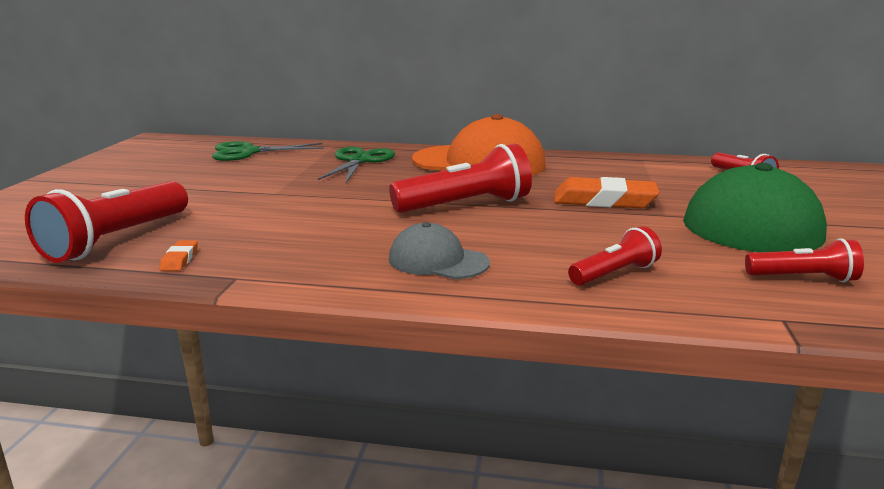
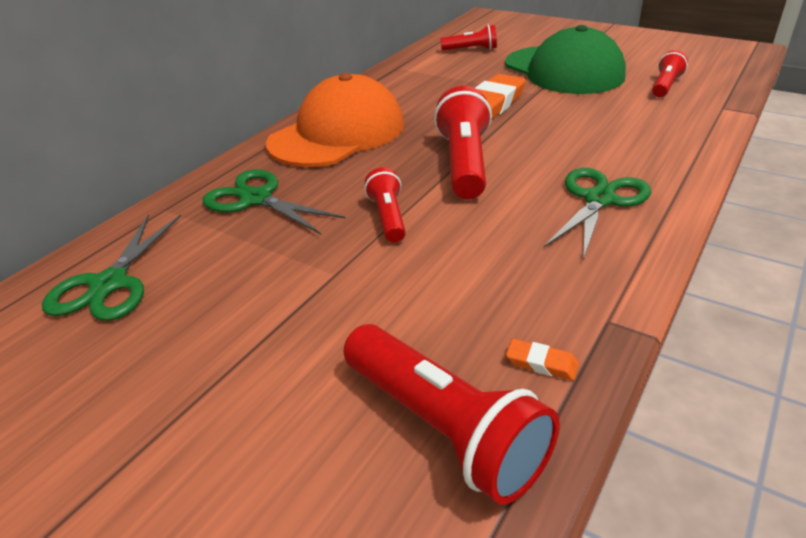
camera: 65 degrees left, 15 degrees up
(438, 261) = (599, 200): grey cap -> green scissors
(614, 274) = (645, 136): red flashlight -> red flashlight (388, 217)

